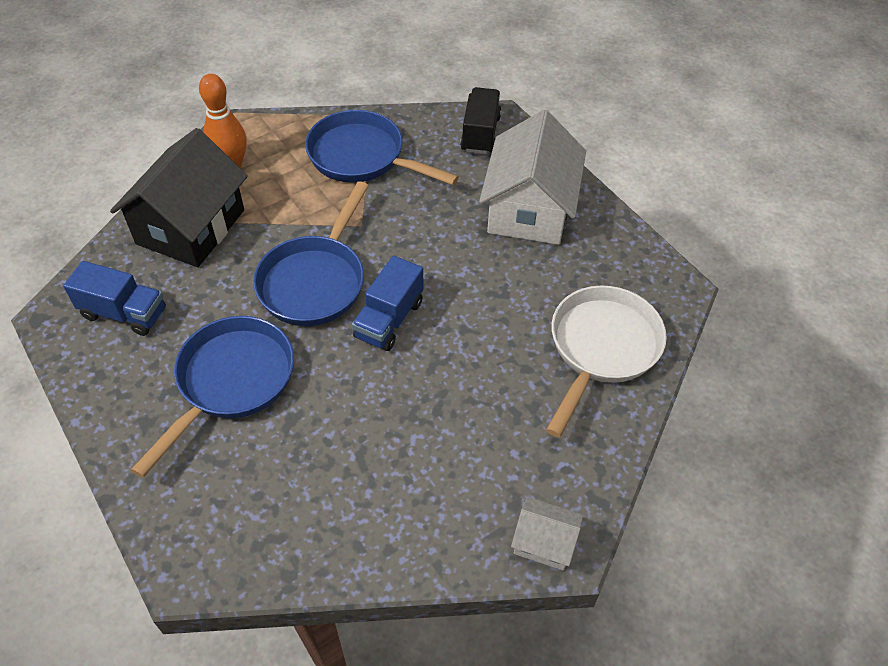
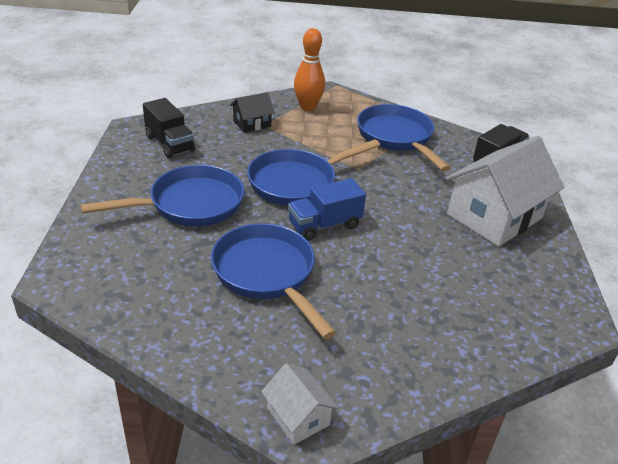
camera: 35 degrees right, 15 degrees down
(124, 313) = (169, 144): blue truck -> black truck
(191, 227) = (252, 124): black house -> black house, size x0.47
(387, 415) = (267, 274): none -> blue pan
(601, 348) = (471, 325): white pan -> none

